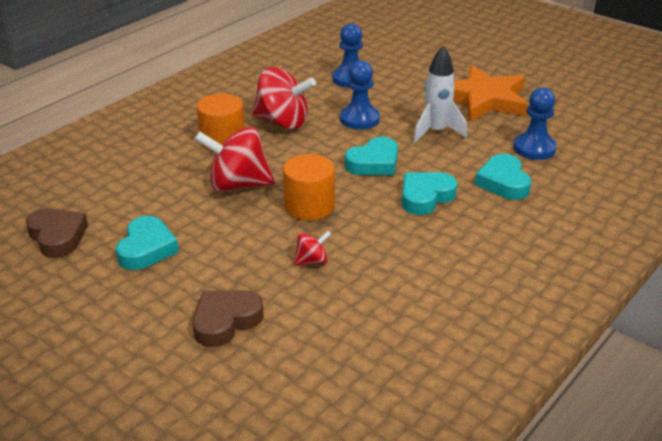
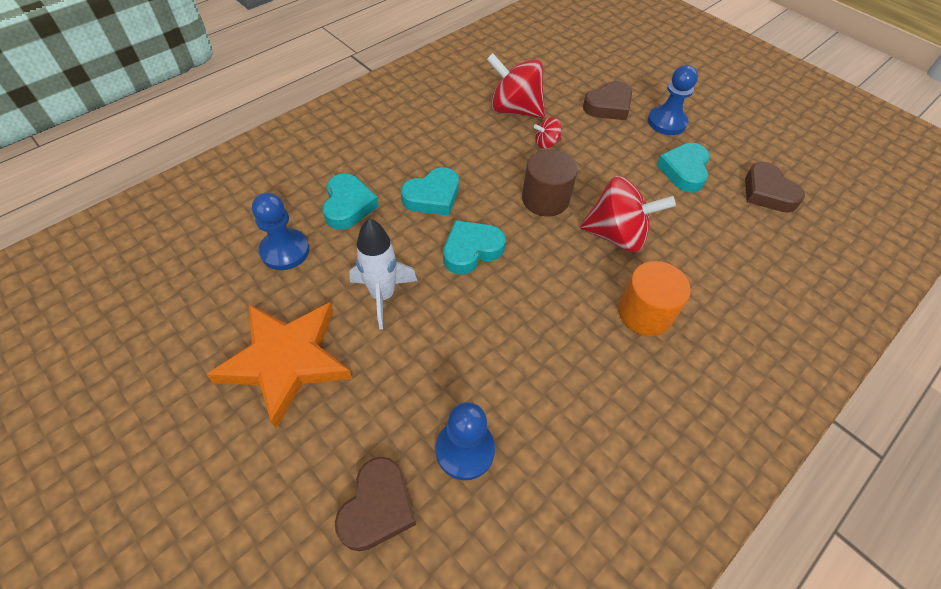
camera: 175 degrees left, 20 degrees up
(283, 122) = (572, 342): red spinning top -> red spinning top (514, 109)
(309, 206) = (545, 199): orange cylinder -> brown cylinder
(359, 119) = (471, 335): blue pawn -> blue pawn (666, 122)
(393, 61) = (377, 507): none -> brown heart

